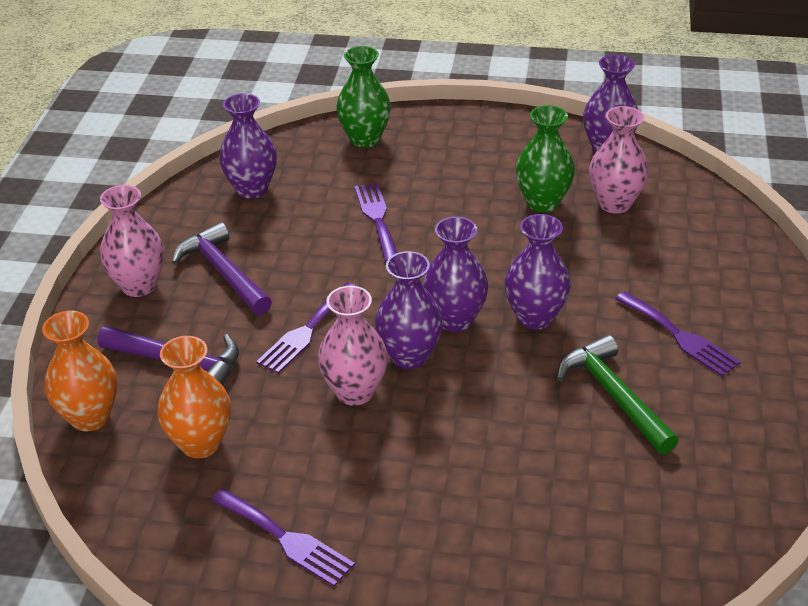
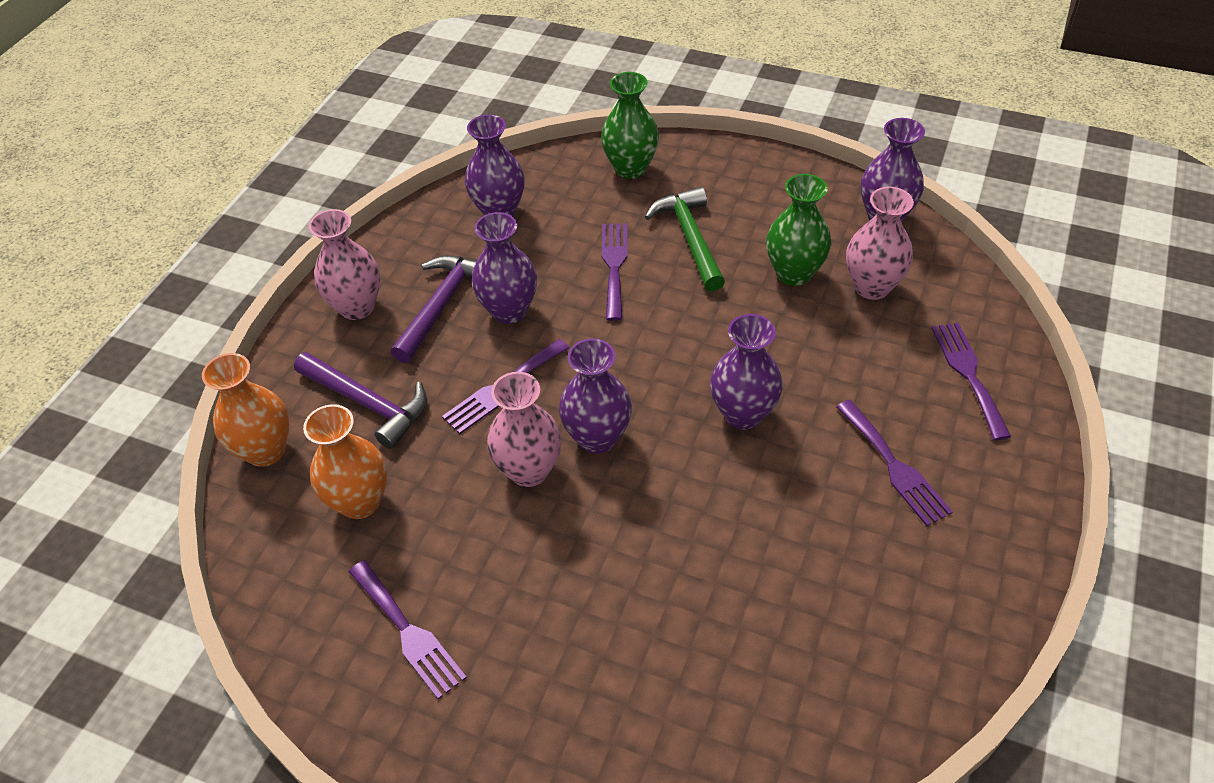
camera: 15 degrees right, 10 degrees up
(223, 272) = (442, 305): purple hammer -> purple hammer turned 45 degrees clockwise
(455, 319) = (657, 402): purple vase -> purple vase (509, 311)
(613, 395) = (798, 526): green hammer -> green hammer (690, 238)
(719, 258) = (968, 374): none -> purple fork

